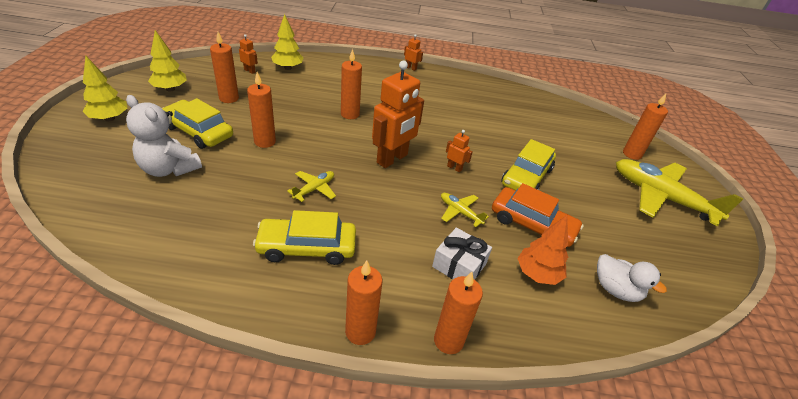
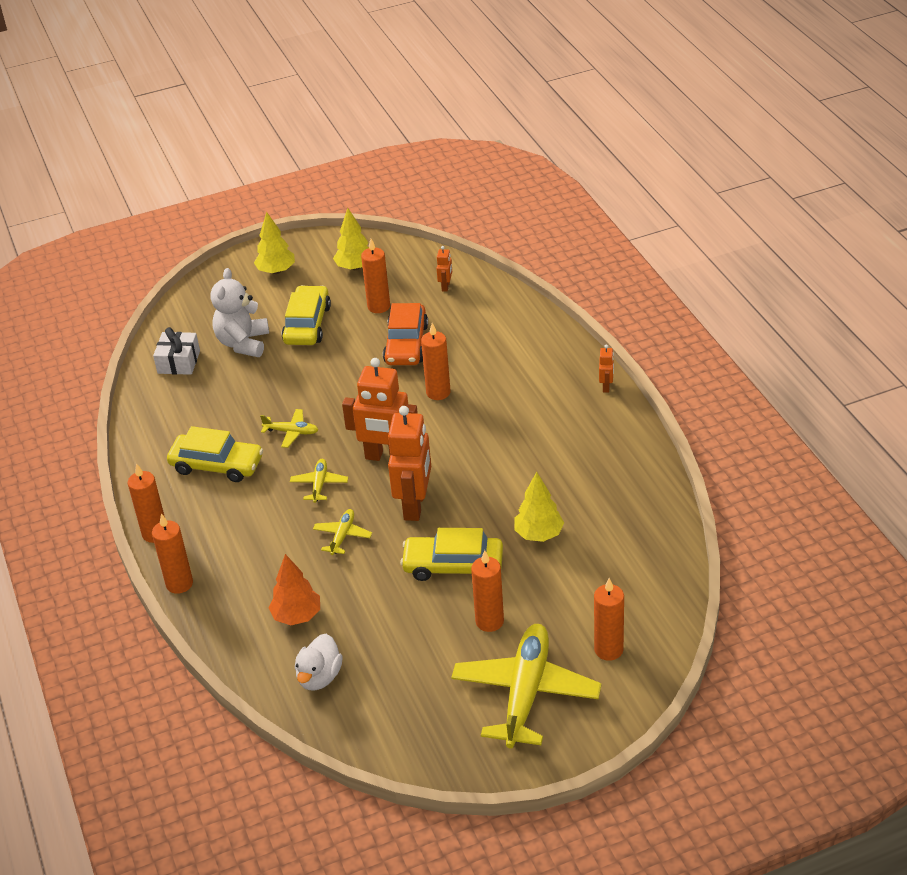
camera: 70 degrees right, 0 degrees up
(265, 142) = (331, 368): orange candle -> orange candle (489, 621)
(288, 68) = (484, 304): yellow tree -> yellow tree (539, 534)
(307, 247) = (217, 465): yellow car -> yellow car turned 135 degrees clockwise
(391, 200) = (319, 484): none -> yellow plane
(454, 168) = (415, 506): orange robot -> orange robot, size x2.28
(459, 265) = (267, 561): white gift -> white gift (179, 362)
(532, 224) = (369, 593): orange car -> orange car (406, 344)

